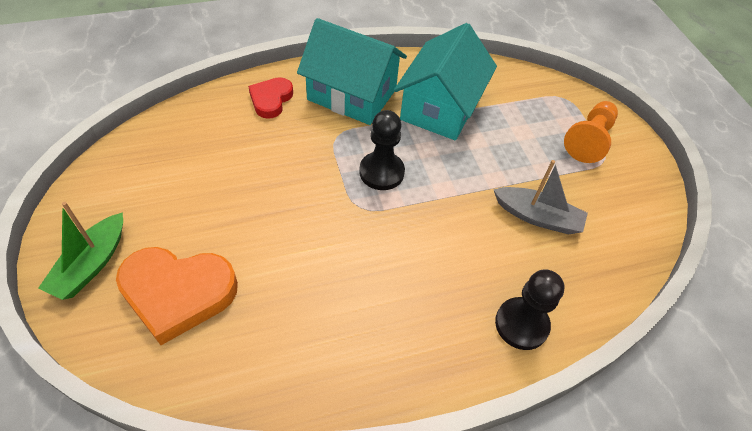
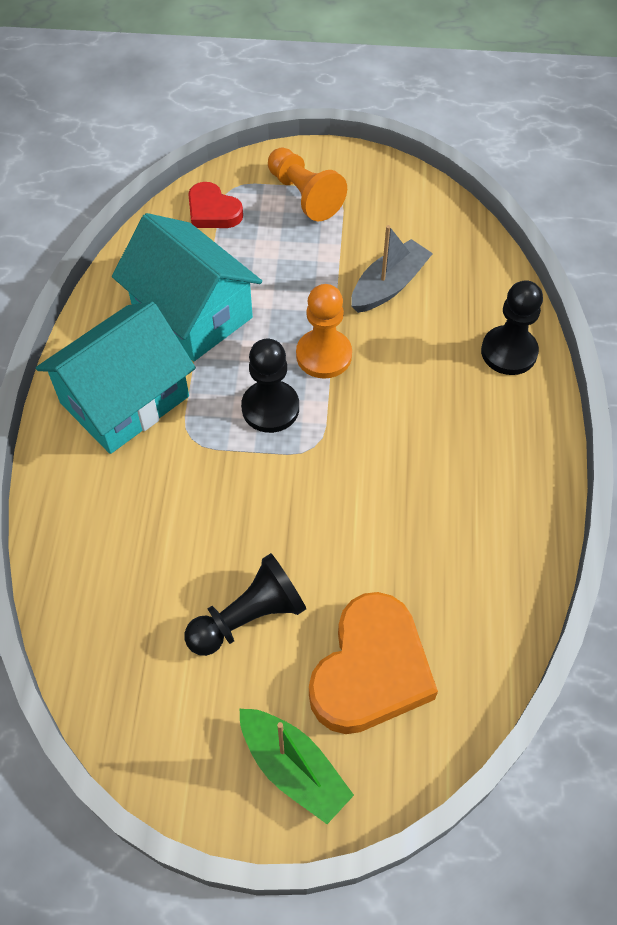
camera: 65 degrees left, 5 degrees up
(204, 206) = (248, 617): none -> black pawn
(271, 100) = (89, 497): red heart -> red heart (213, 211)
(445, 191) = (324, 355): none -> orange pawn

